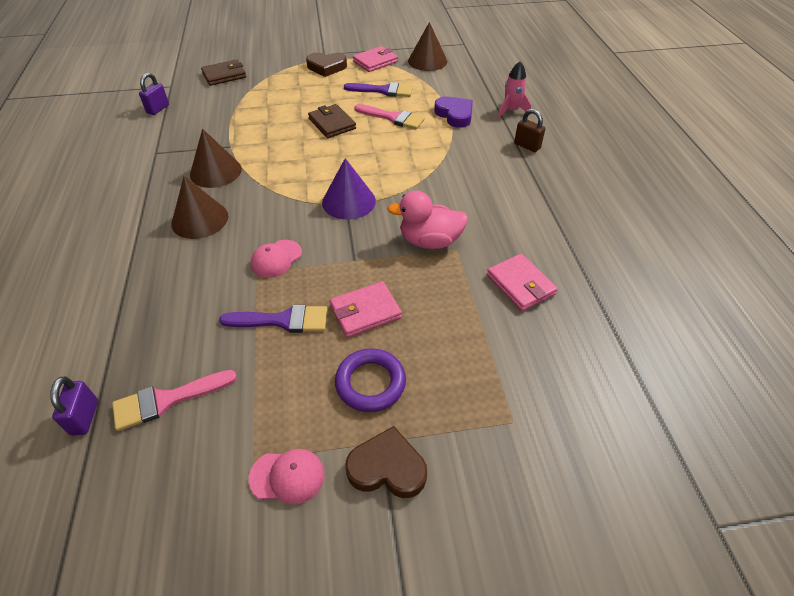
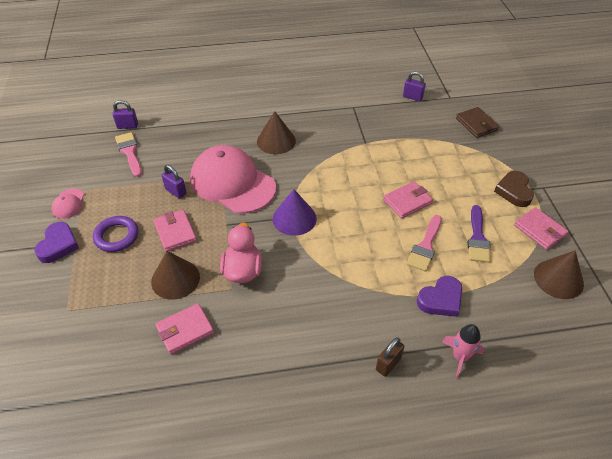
camera: 90 degrees right, 0 degrees up
(215, 171) = (331, 140): brown cone -> brown cone (175, 279)
(276, 259) = (232, 183): pink cap -> pink cap, size x2.41
(283, 320) = (176, 191): purple brush -> purple padlock
(332, 124) = (407, 201): brown wallet -> pink wallet
(387, 468) = (58, 245): brown heart -> purple heart

